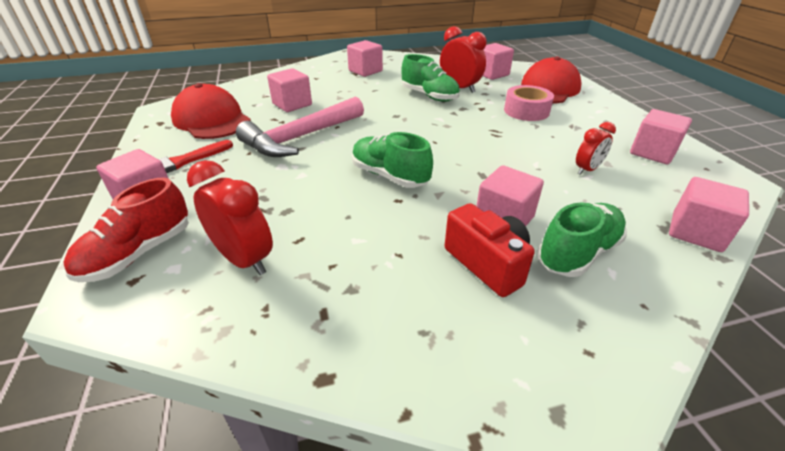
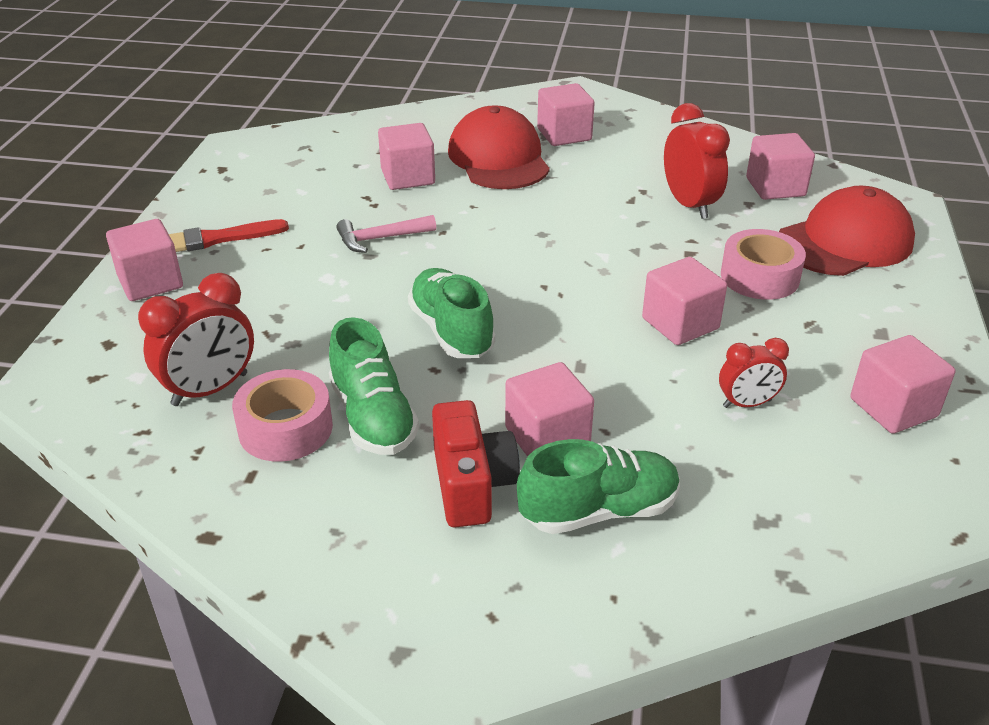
camera: 25 degrees right, 0 degrees up
(138, 253) = (112, 348): red shoe -> none
(211, 120) = (286, 179): red cap -> red cap (498, 158)
(244, 259) = (210, 389): red clock -> red clock turned 75 degrees clockwise
(300, 138) = (380, 239): pink hammer -> pink hammer, size x0.51
(325, 269) = (285, 428): none -> pink tape
(429, 96) = (625, 209): green shoe -> green shoe (373, 417)
(696, 232) = (802, 542): pink cube -> pink cube (680, 323)

